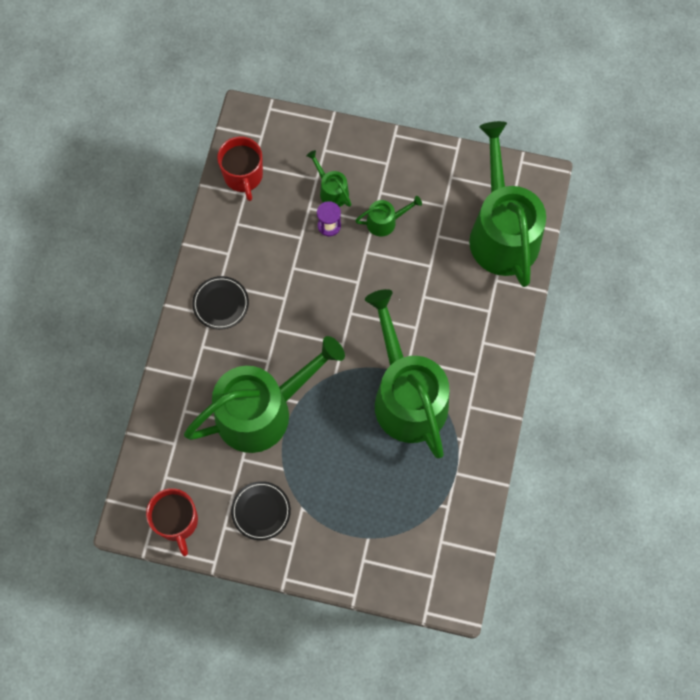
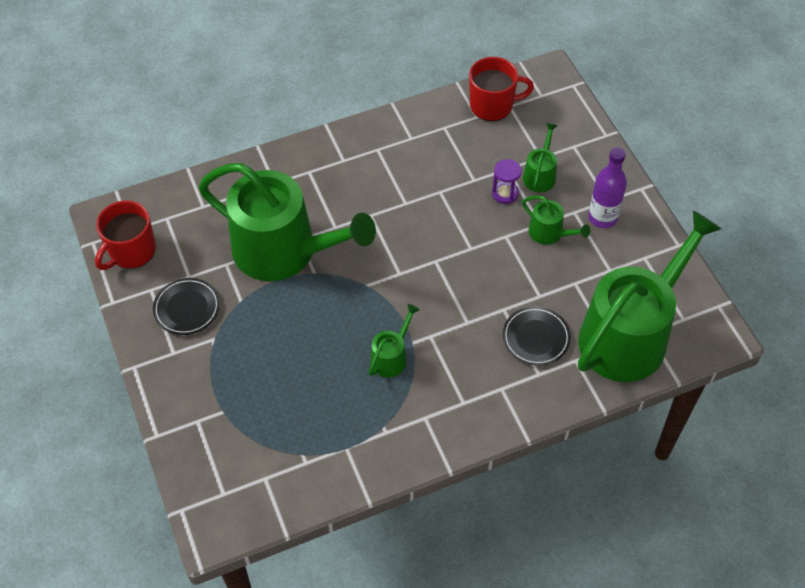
camera: 55 degrees right, 15 degrees down
(221, 304) = (359, 161): black plate -> black plate (536, 337)
(243, 176) = (492, 105): red mug -> red mug turned 135 degrees counterclockwise
(398, 178) = (602, 217): none -> purple bottle
(407, 396) = (391, 357): green watering can -> green watering can, size x0.41

